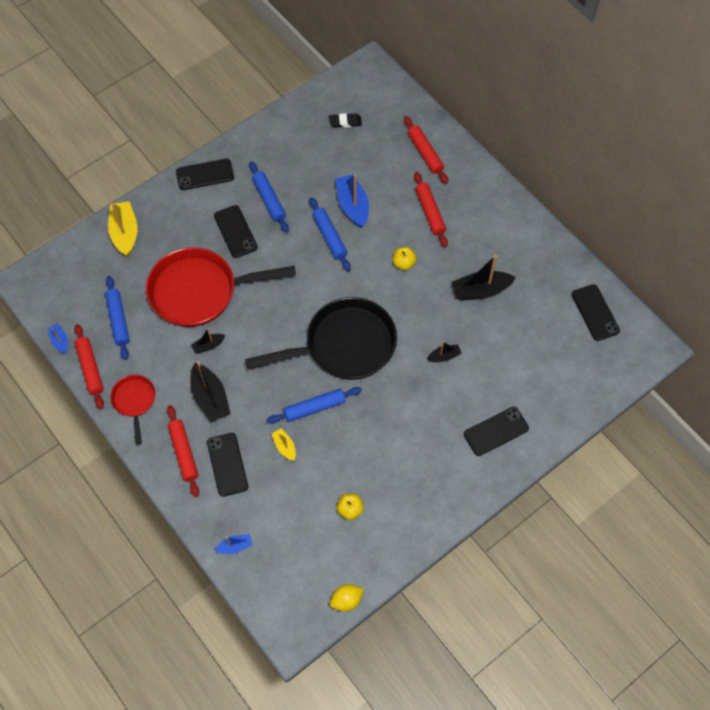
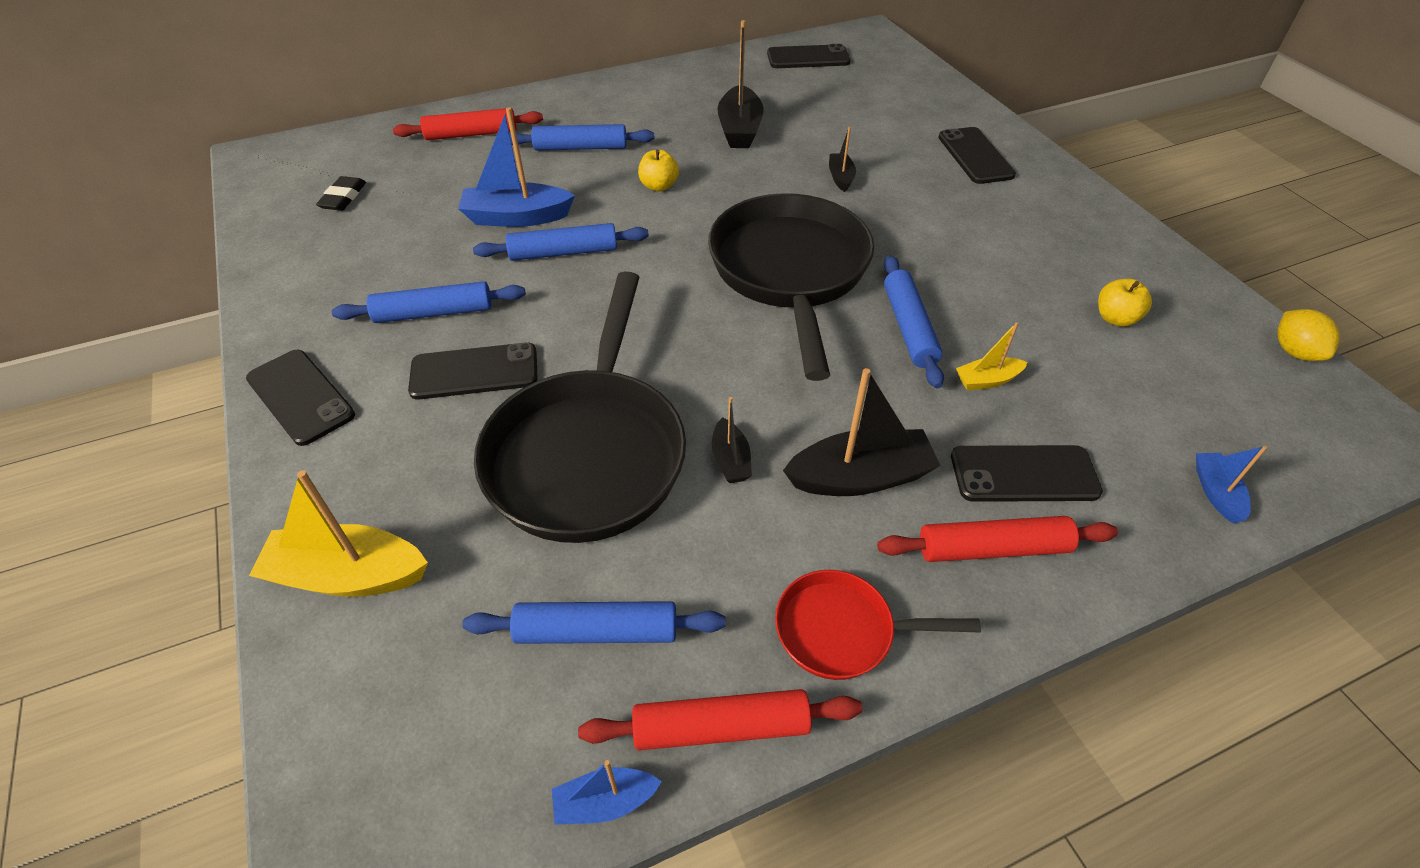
camera: 75 degrees left, 15 degrees down
(199, 291) = (589, 453): red pan -> black pan
(205, 175) = (300, 397): black phone -> black phone turned 45 degrees counterclockwise
(430, 212) = (581, 148): red rolling pin -> blue rolling pin

